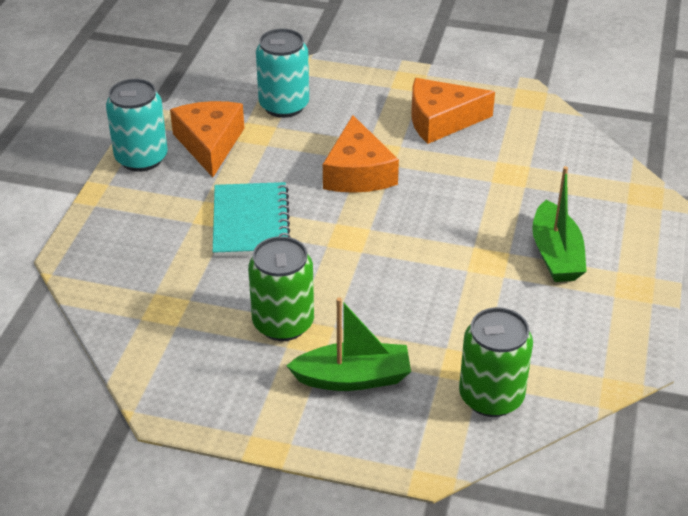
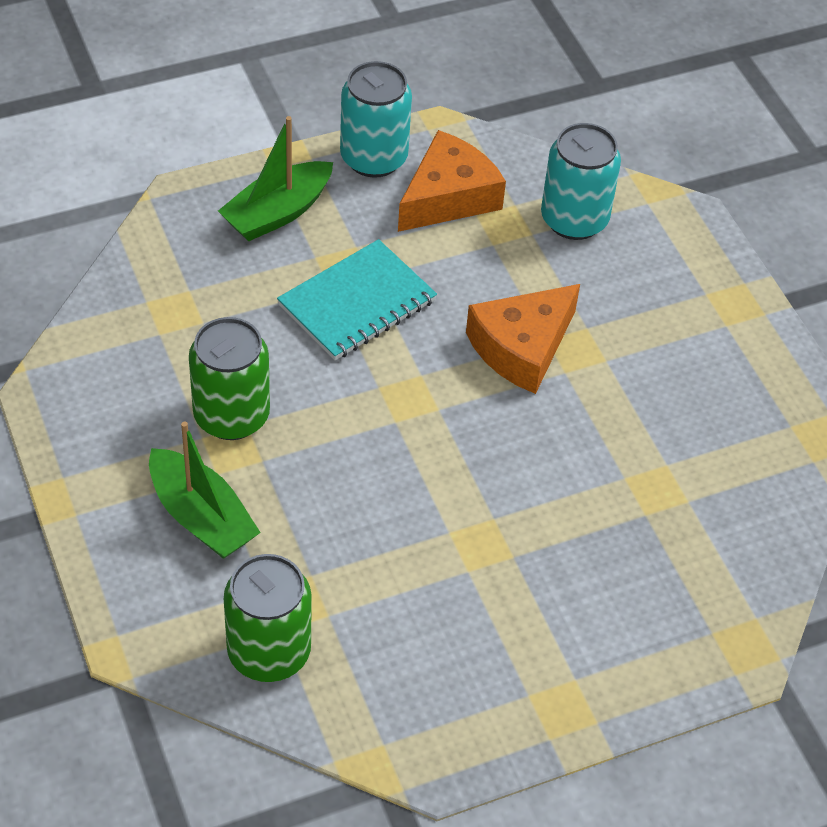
camera: 50 degrees right, 10 degrees up
(441, 120) = (690, 373): orange cheese -> none
(556, 254) = (549, 603): green boat -> green boat (277, 213)

